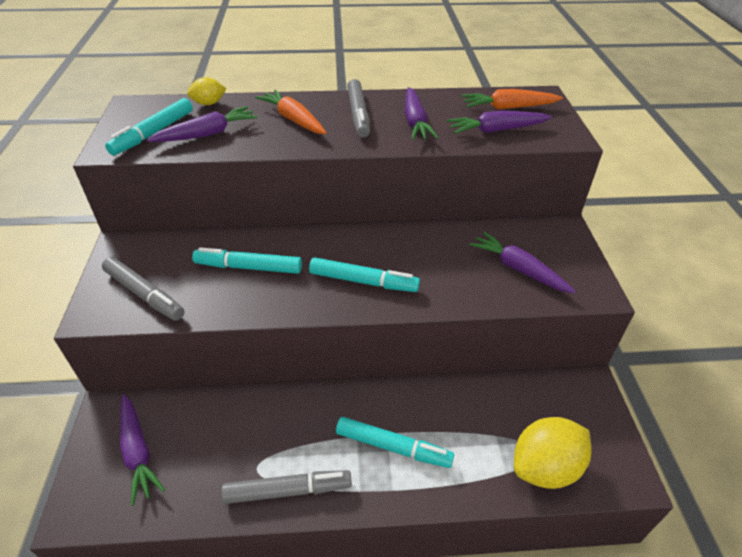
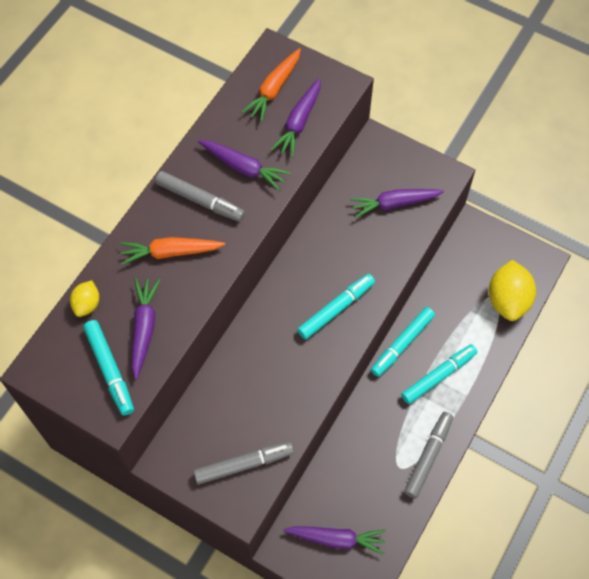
camera: 55 degrees left, 20 degrees up
(248, 267) = (264, 378): turquoise marker -> turquoise marker (402, 344)

